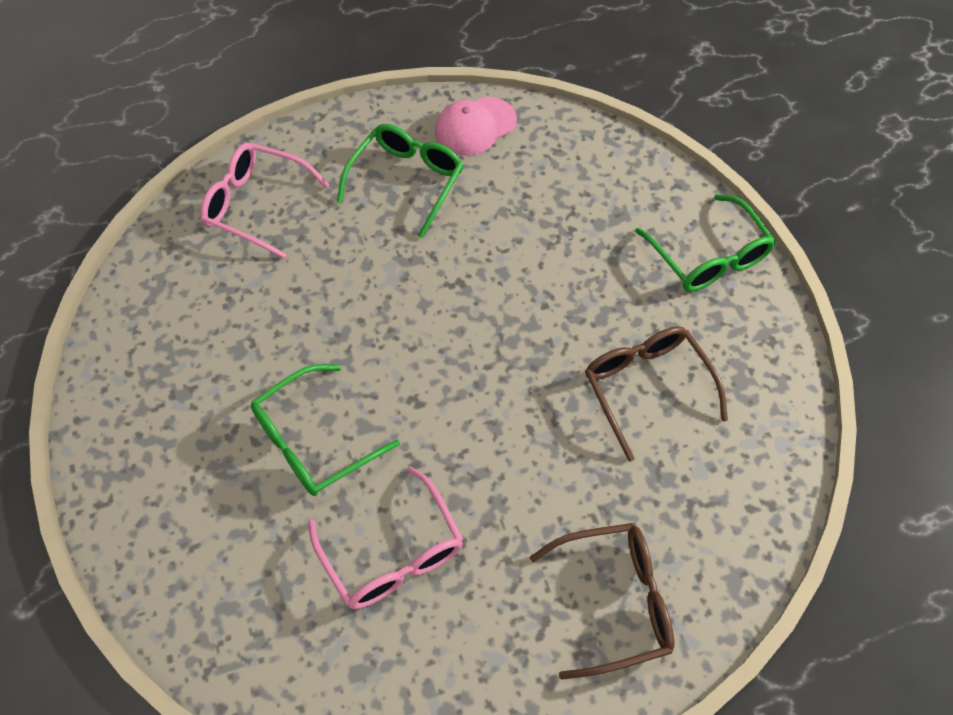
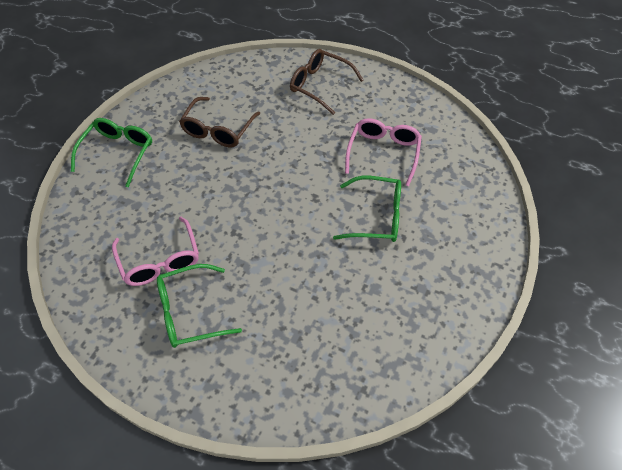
camera: 135 degrees left, 5 degrees down
(256, 205) = (286, 375): pink glasses -> pink glasses (160, 261)
(475, 126) = (111, 314): pink cap -> none

